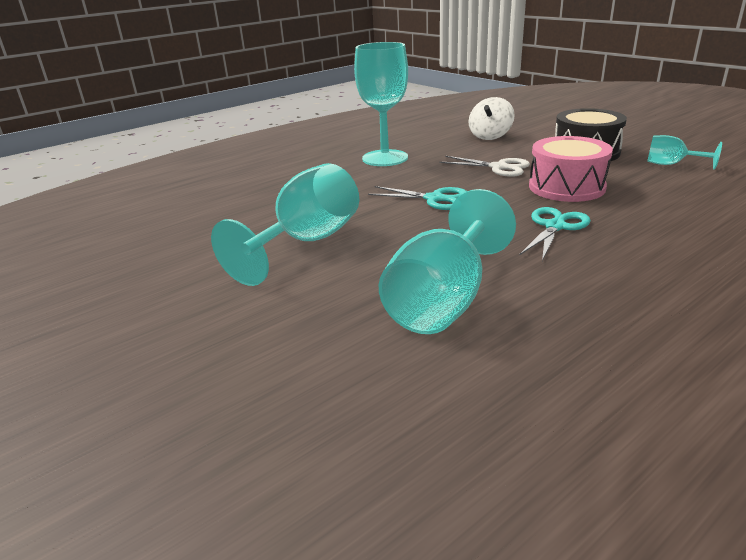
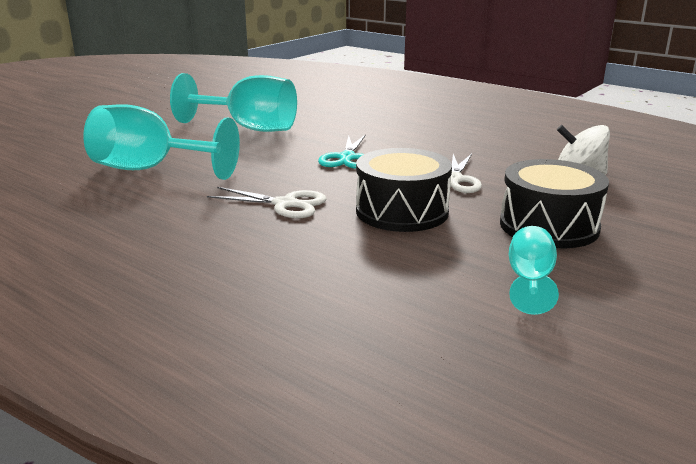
camera: 75 degrees right, 5 degrees down
(385, 158) = (456, 134): turquoise goblet -> none
(555, 227) = (285, 204): turquoise scissors -> white scissors
(566, 187) = (402, 211): pink drum -> black drum

